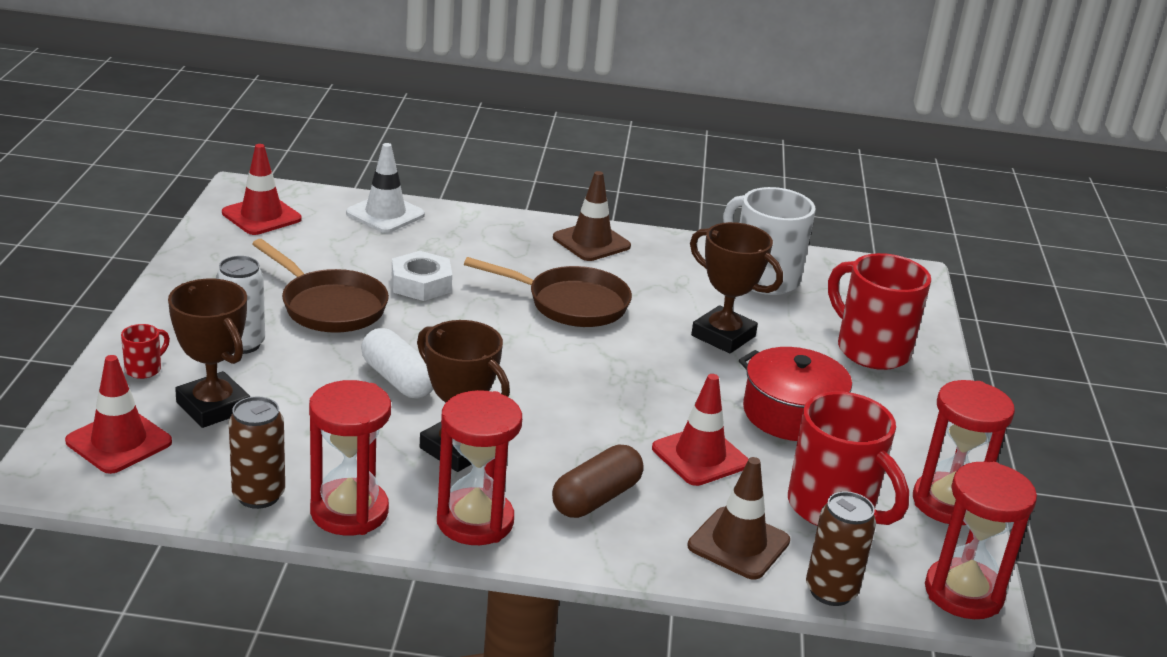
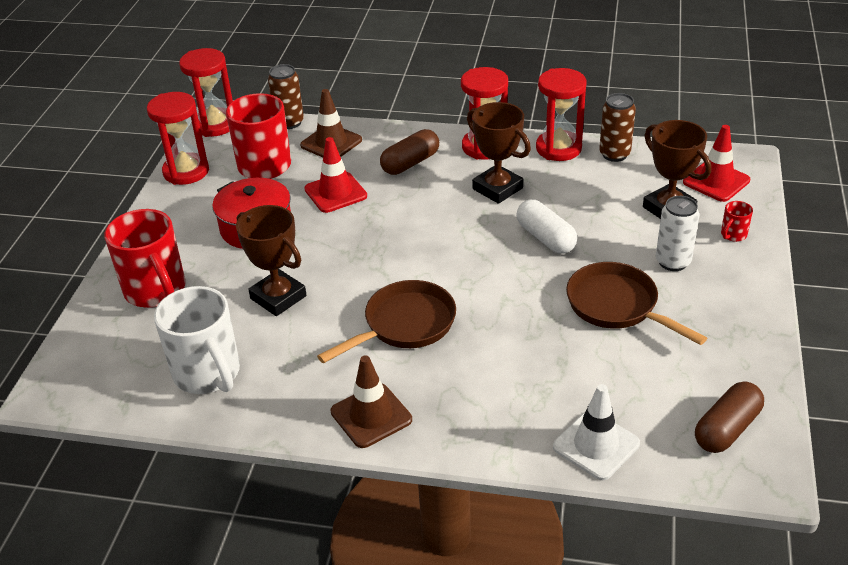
camera: 170 degrees left, 10 degrees up
(261, 216) = (727, 429): red traffic cone -> brown capsule
(421, 284) = (542, 340): white nut -> none
(571, 304) = (405, 325): brown pan -> brown pan turned 120 degrees clockwise

